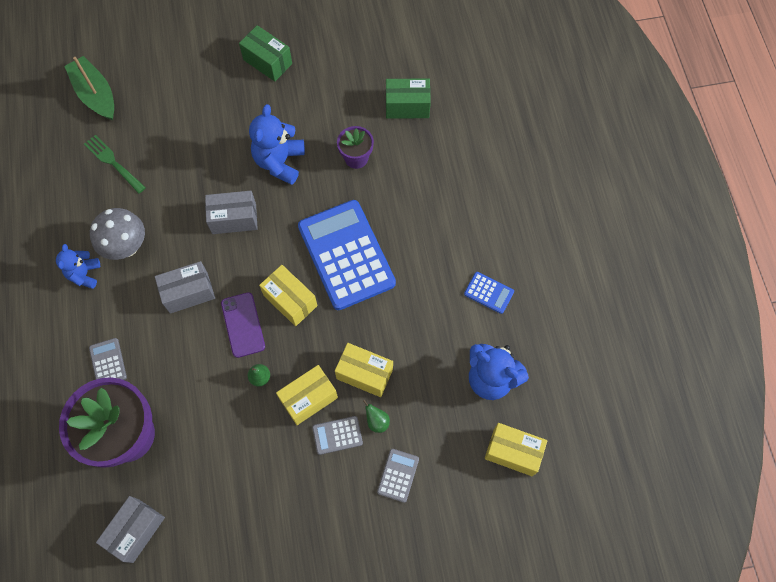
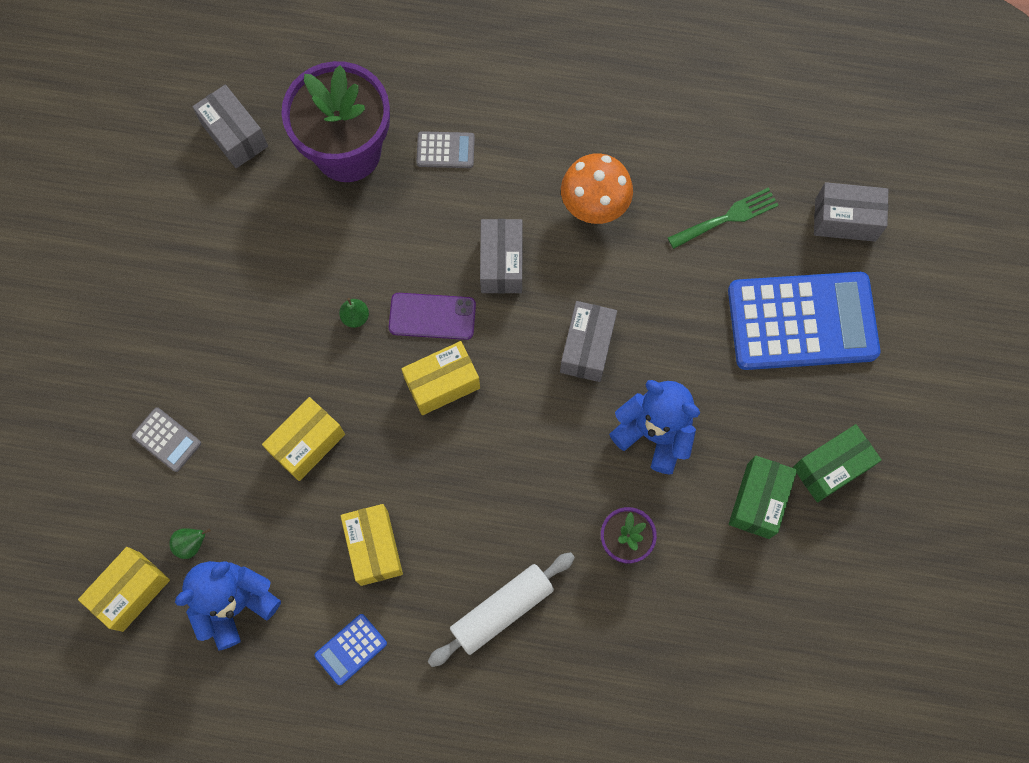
camera: 110 degrees right, 5 degrees up
(84, 274) = (574, 149): blue teddy bear -> none
(95, 94) = (845, 220): green boat -> grey box
(127, 247) = (594, 206): grey mushroom -> orange mushroom
(308, 398) = (305, 366): yellow box -> yellow box (374, 548)
(337, 435) = (245, 385): grey calculator -> none
(346, 255) = (479, 476): blue calculator -> blue calculator (802, 322)
(377, 421) = (242, 438): green pear -> green pear (191, 544)
(407, 106) = (687, 648): green box -> green box (758, 501)
(427, 213) = (502, 610): none -> white rolling pin

